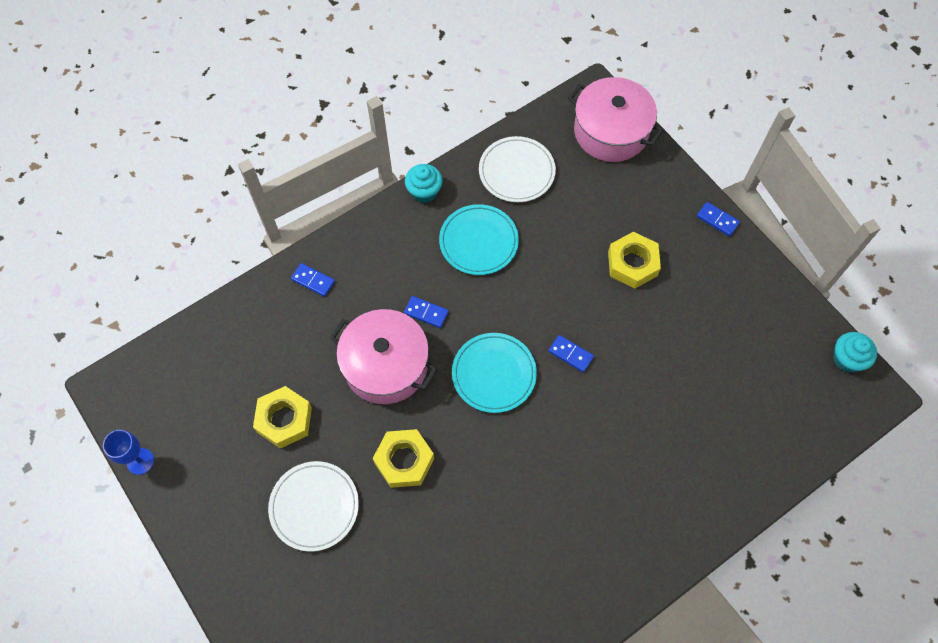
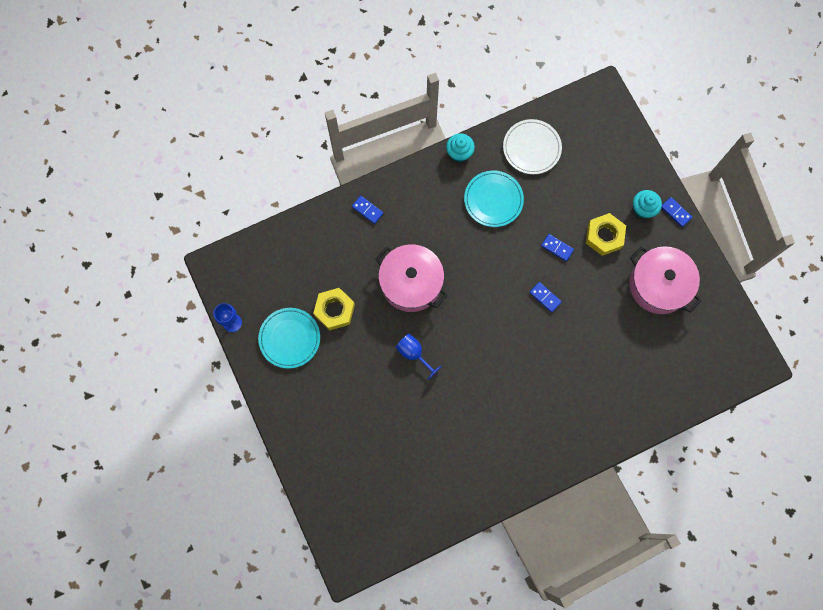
camera: 10 degrees right, 10 degrees up
(314, 506) = (348, 375): white plate -> none
(404, 460) = (414, 354): yellow nut -> blue goblet
(426, 312) = (446, 248): blue domino -> blue domino (557, 248)
(494, 374) = (487, 302): turquoise plate -> turquoise plate (289, 338)
(611, 131) = (610, 126): pink pot -> pink pot (659, 285)
(847, 359) = (745, 335): turquoise cupcake -> turquoise cupcake (643, 209)

